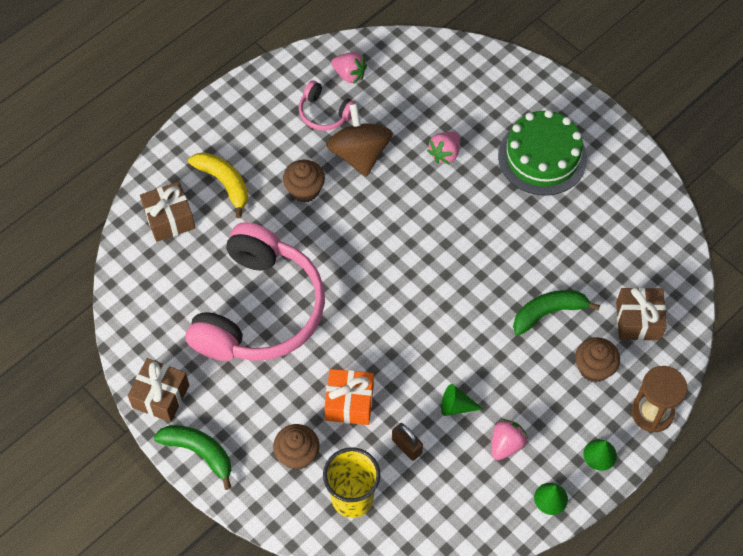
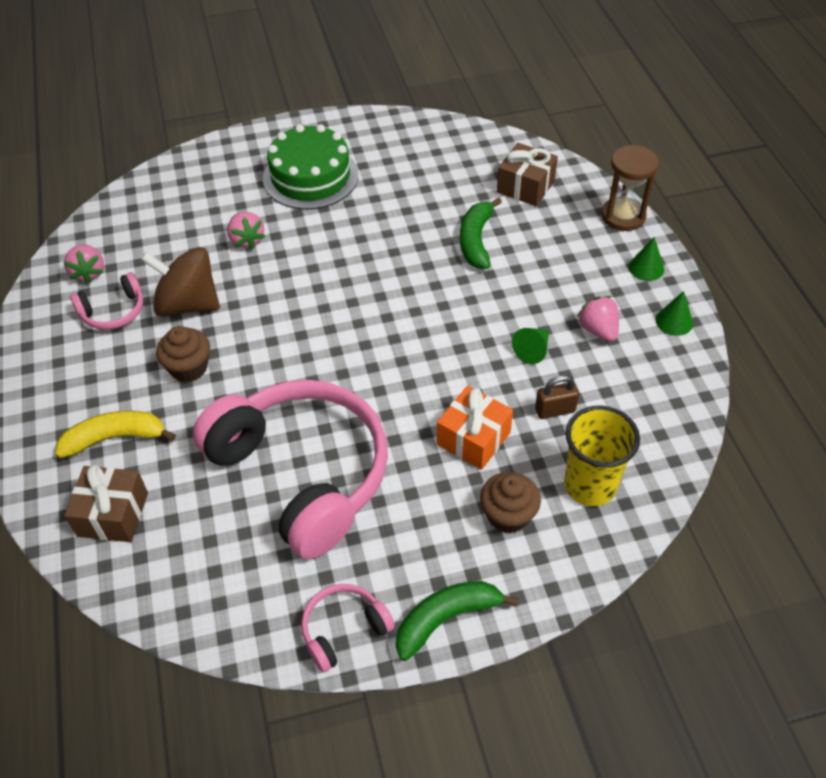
camera: 60 degrees left, 10 degrees down
(161, 396) = (344, 630): brown gift -> pink headphones
(349, 74) = (89, 273): pink strawberry -> pink strawberry turned 105 degrees clockwise
(594, 368) = (554, 234): brown cupcake -> none

